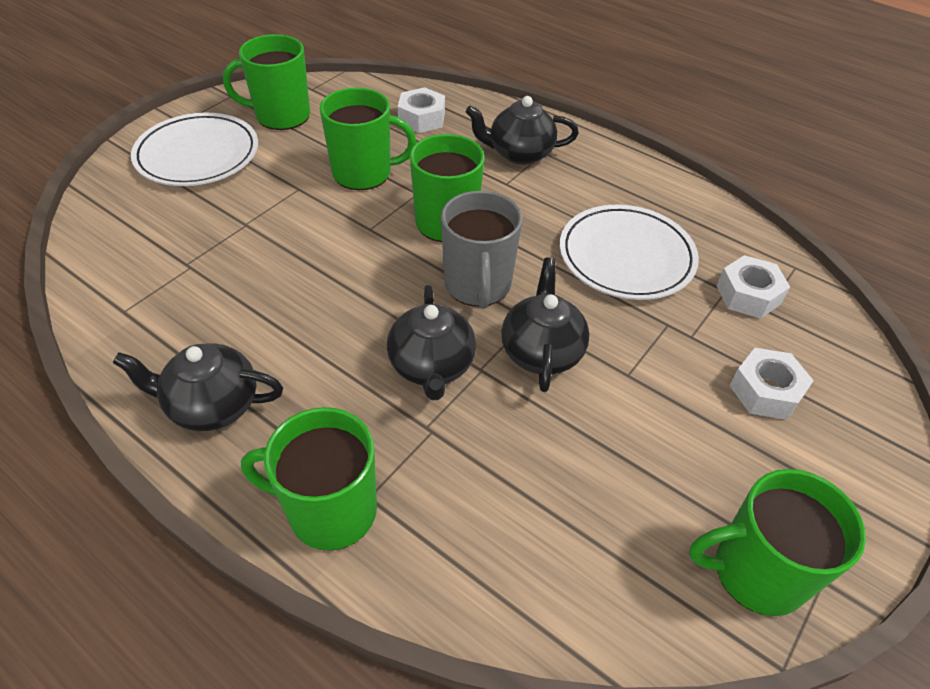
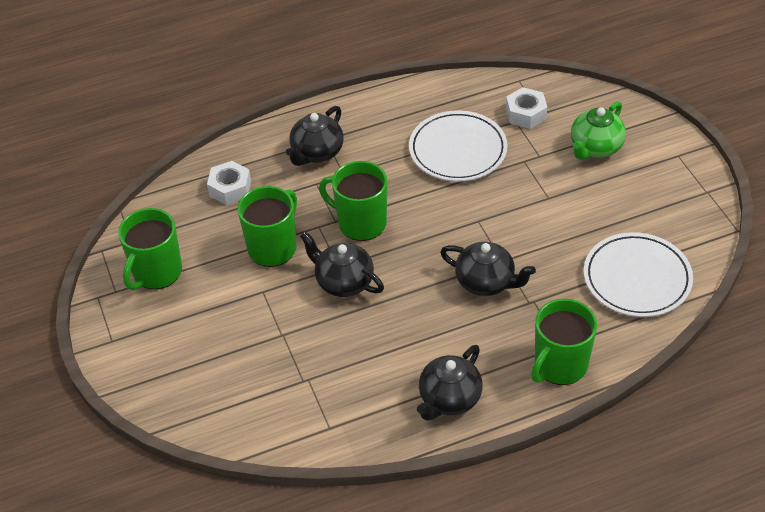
camera: 55 degrees left, 0 degrees up
(197, 155) = (170, 341): white plate -> white plate (637, 278)
(478, 285) = (433, 232): grey mug -> none
(541, 351) = (507, 227): black teapot -> black teapot (343, 282)
(756, 572) = (690, 213): green mug -> none
(765, 391) = (595, 147): white nut -> green teapot

